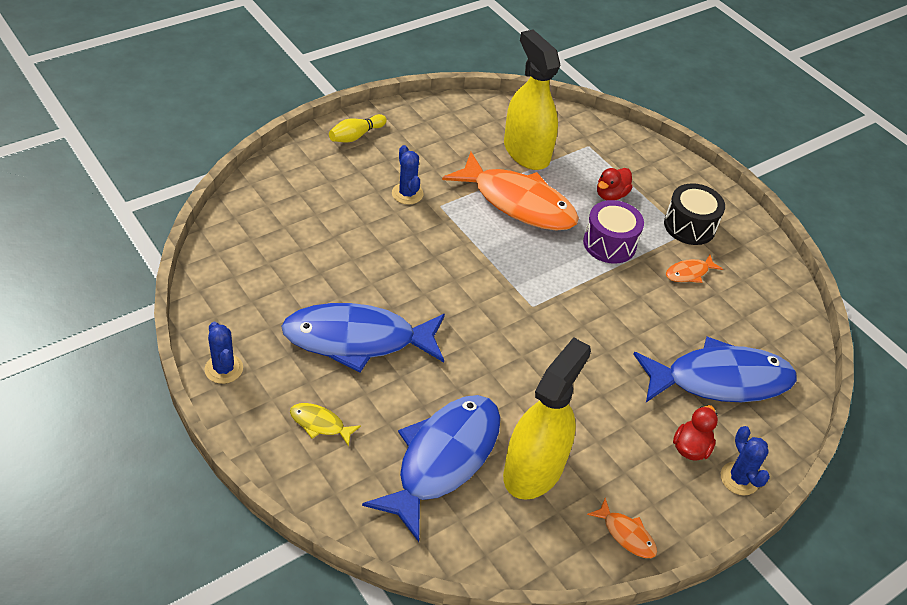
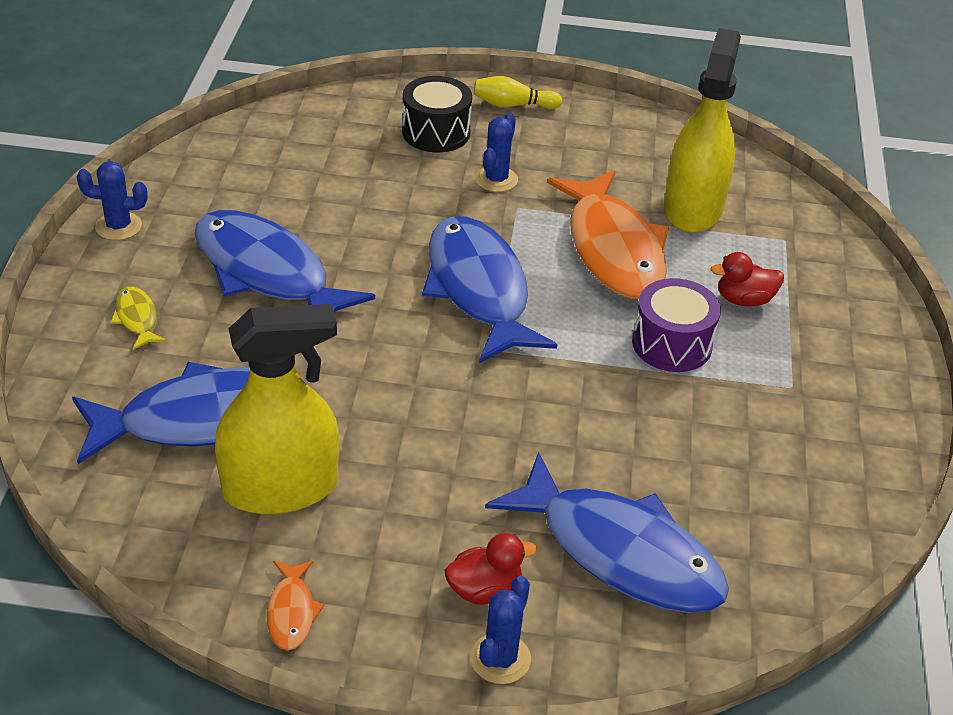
camera: 45 degrees right, 5 degrees down
(224, 369) = (118, 226): blue cactus -> blue cactus turned 75 degrees clockwise
(483, 273) = (479, 290): none -> blue fish
(689, 226) = (809, 384): black drum -> black drum (436, 132)
(689, 273) = (737, 428): orange fish -> none

